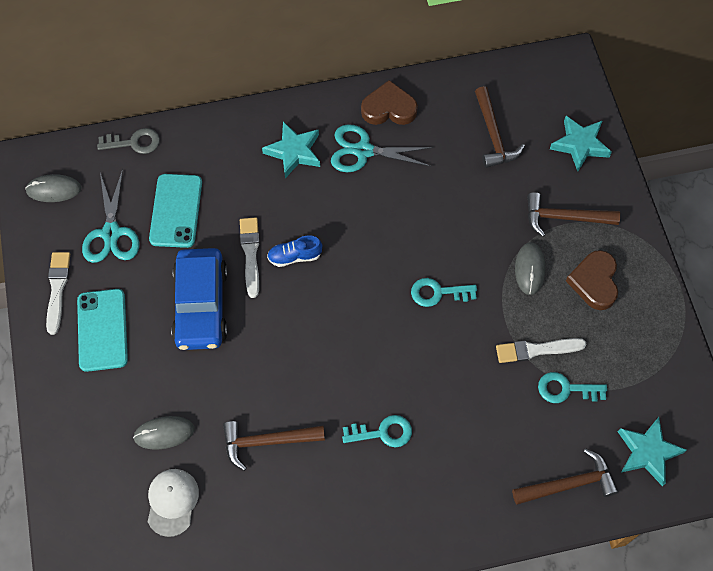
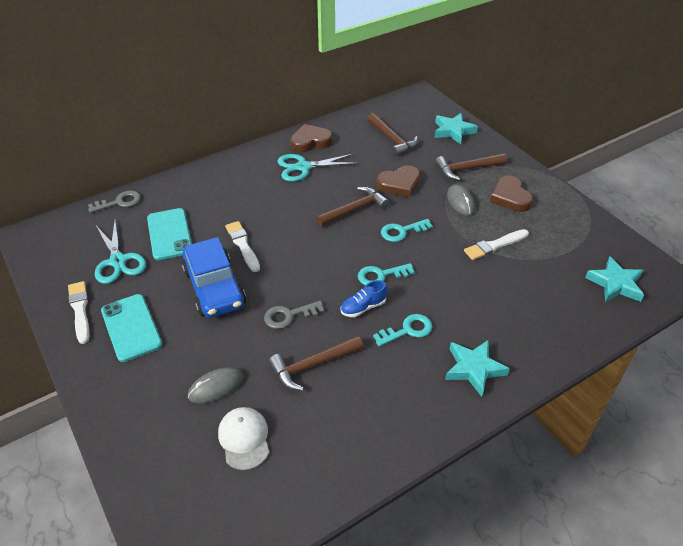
camera: 20 degrees left, 20 degrees down
(54, 190) = (58, 246): grey mouse -> none
(266, 370) = (288, 316): none -> grey key
(294, 152) = (251, 179): turquoise star -> turquoise star (474, 369)
(294, 256) = (279, 238): blue shoe -> blue shoe (363, 307)
(468, 217) = (399, 184): none -> brown heart
(565, 389) = (530, 263): turquoise key -> turquoise key (380, 275)
(569, 483) = (573, 320): brown hammer -> brown hammer (355, 209)

